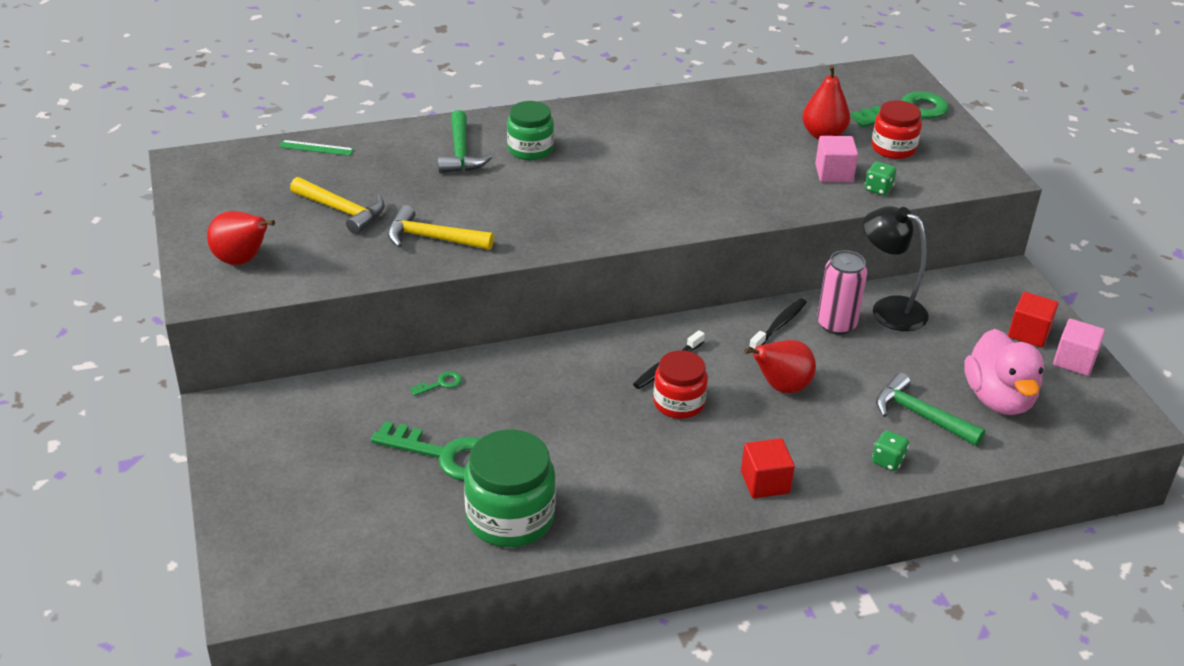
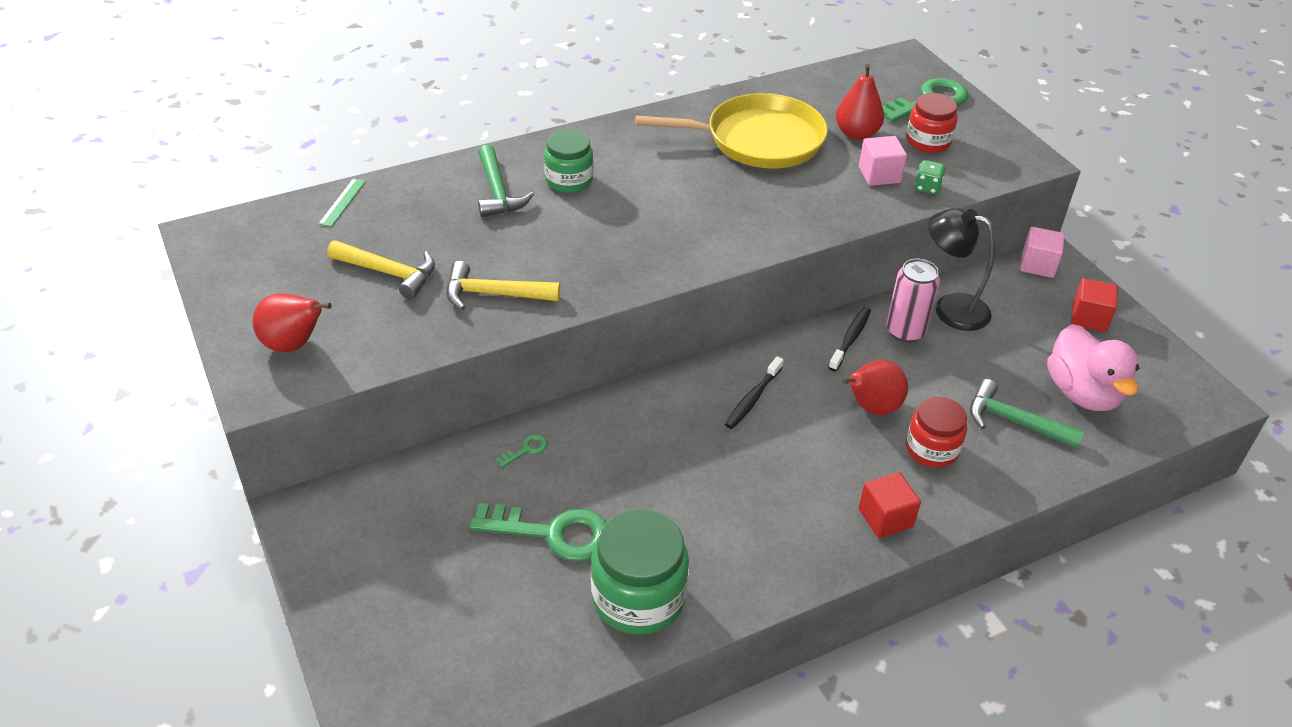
camera: 10 degrees left, 5 degrees up
(316, 148) = (342, 202): green ruler -> green ruler turned 75 degrees counterclockwise
(679, 403) = (775, 439): red jar -> red jar (932, 449)
(723, 131) = (758, 140): none -> yellow pan
(888, 461) = (997, 476): green dice -> none
(1074, 361) = (1139, 342): pink cube -> pink cube (1038, 265)

